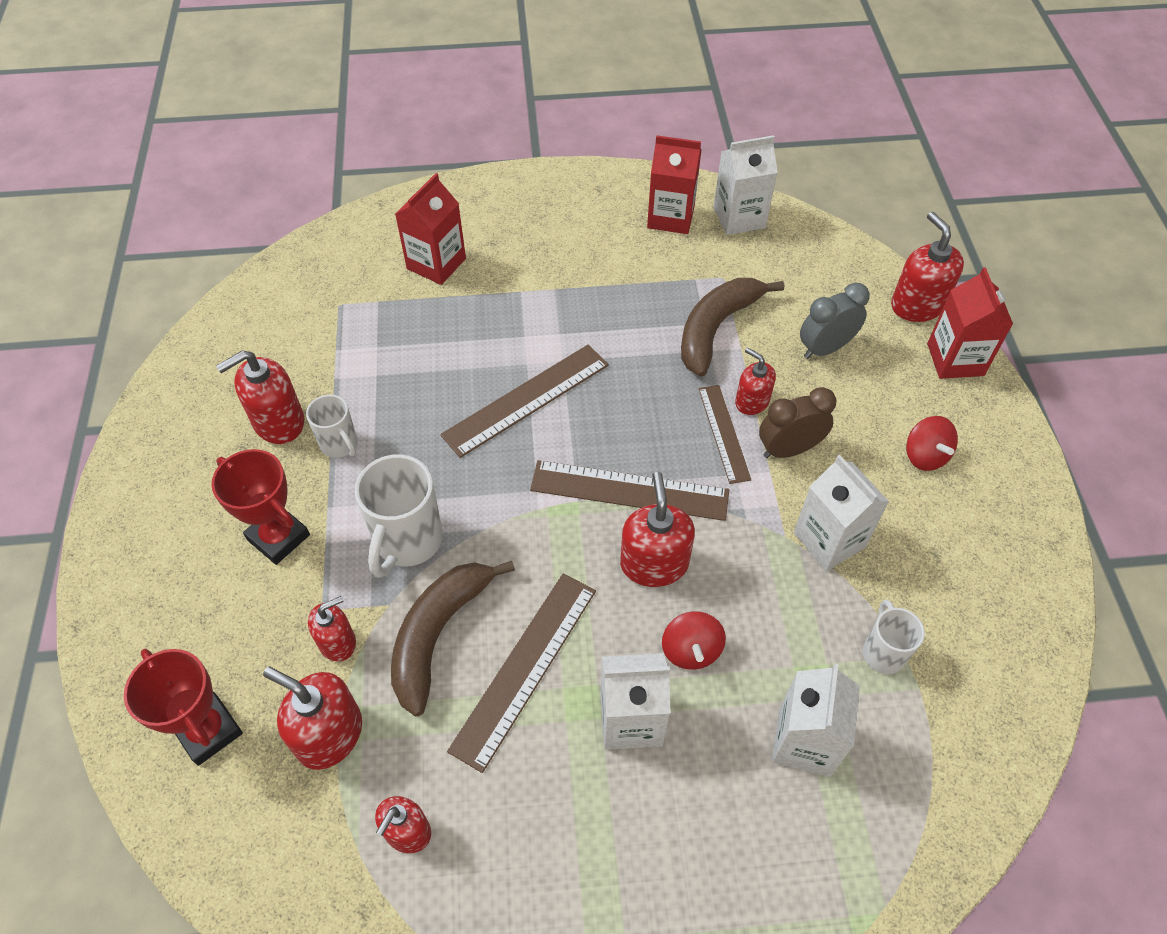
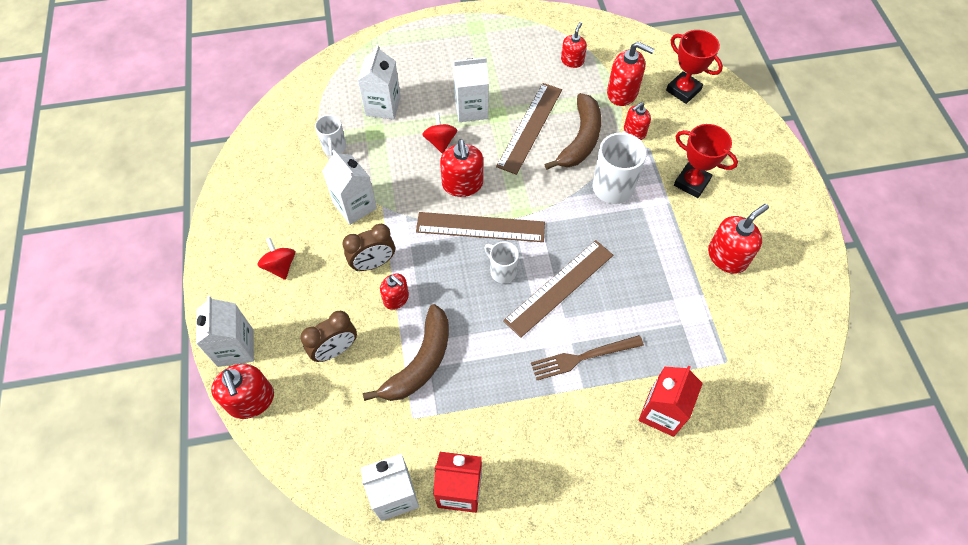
camera: 175 degrees right, 5 degrees up
(340, 445) = (678, 243): white mug -> white mug (502, 271)
(513, 320) = (583, 357): none -> brown fork
(723, 433) = (417, 272): brown ruler -> none
(825, 348) = (335, 350): grey clock -> brown clock
(955, 359) = (235, 348): red carton -> white carton

